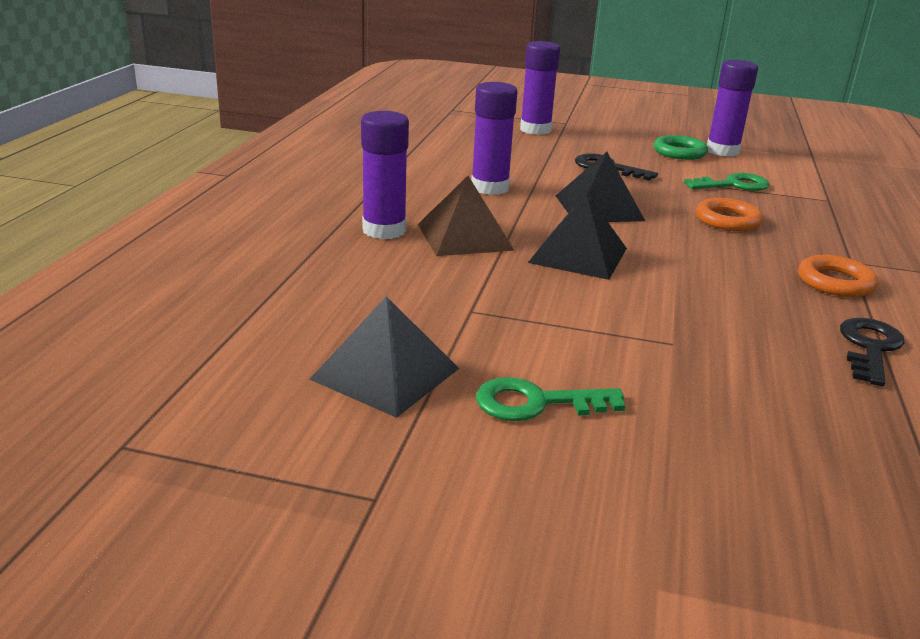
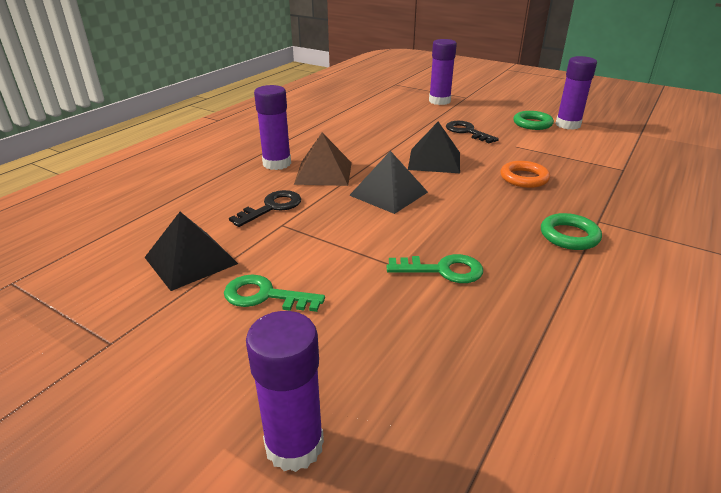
camera: 20 degrees right, 5 degrees up
(489, 188) = (371, 140): purple glue stick -> purple glue stick (294, 445)
(733, 185) = (553, 151): green key -> green key (442, 270)
(835, 282) = (569, 236): orange ring -> green ring
(869, 348) = (550, 293): black key -> black key (272, 207)

